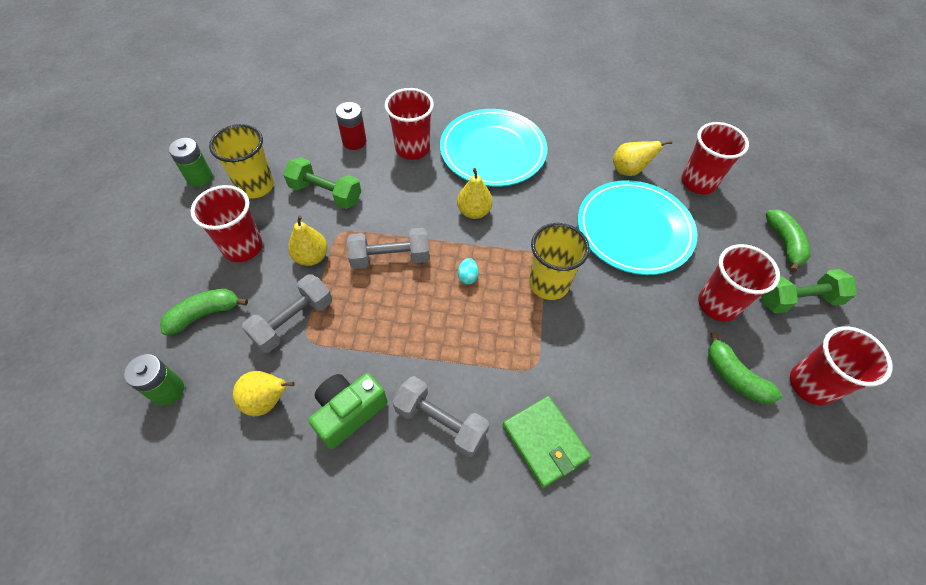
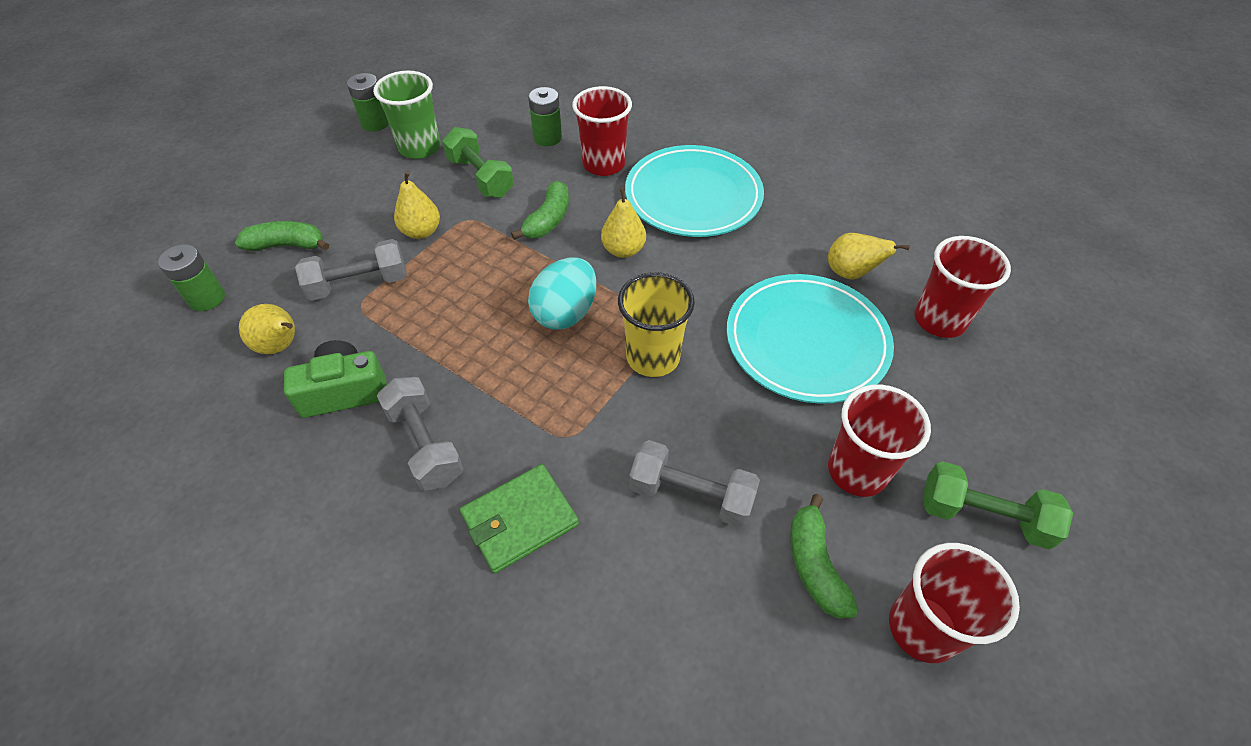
camera: 30 degrees right, 5 degrees down
(243, 247) = (365, 199): red cup -> none
(255, 186) = (420, 148): yellow cup -> green cup
(354, 141) = (547, 138): red battery -> green battery
(390, 258) = (498, 262): grey dumbbell -> grey dumbbell (691, 495)
(467, 277) = (565, 313): turquoise egg -> turquoise egg, size x2.28
(544, 442) = (519, 520): green wallet -> green wallet turned 60 degrees clockwise
(784, 243) = (1015, 439): green banana -> green banana (548, 220)

